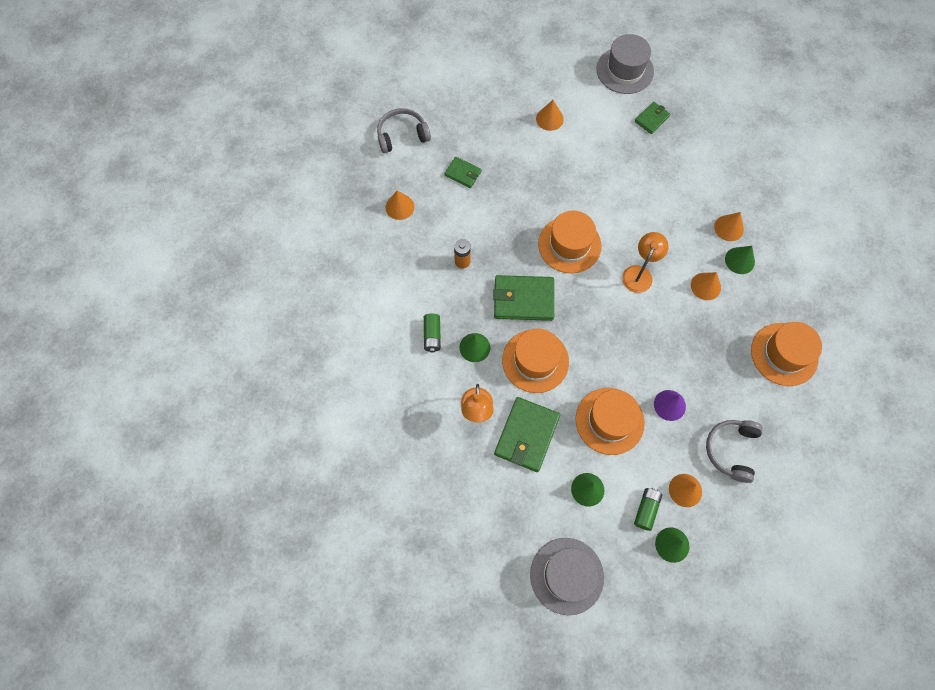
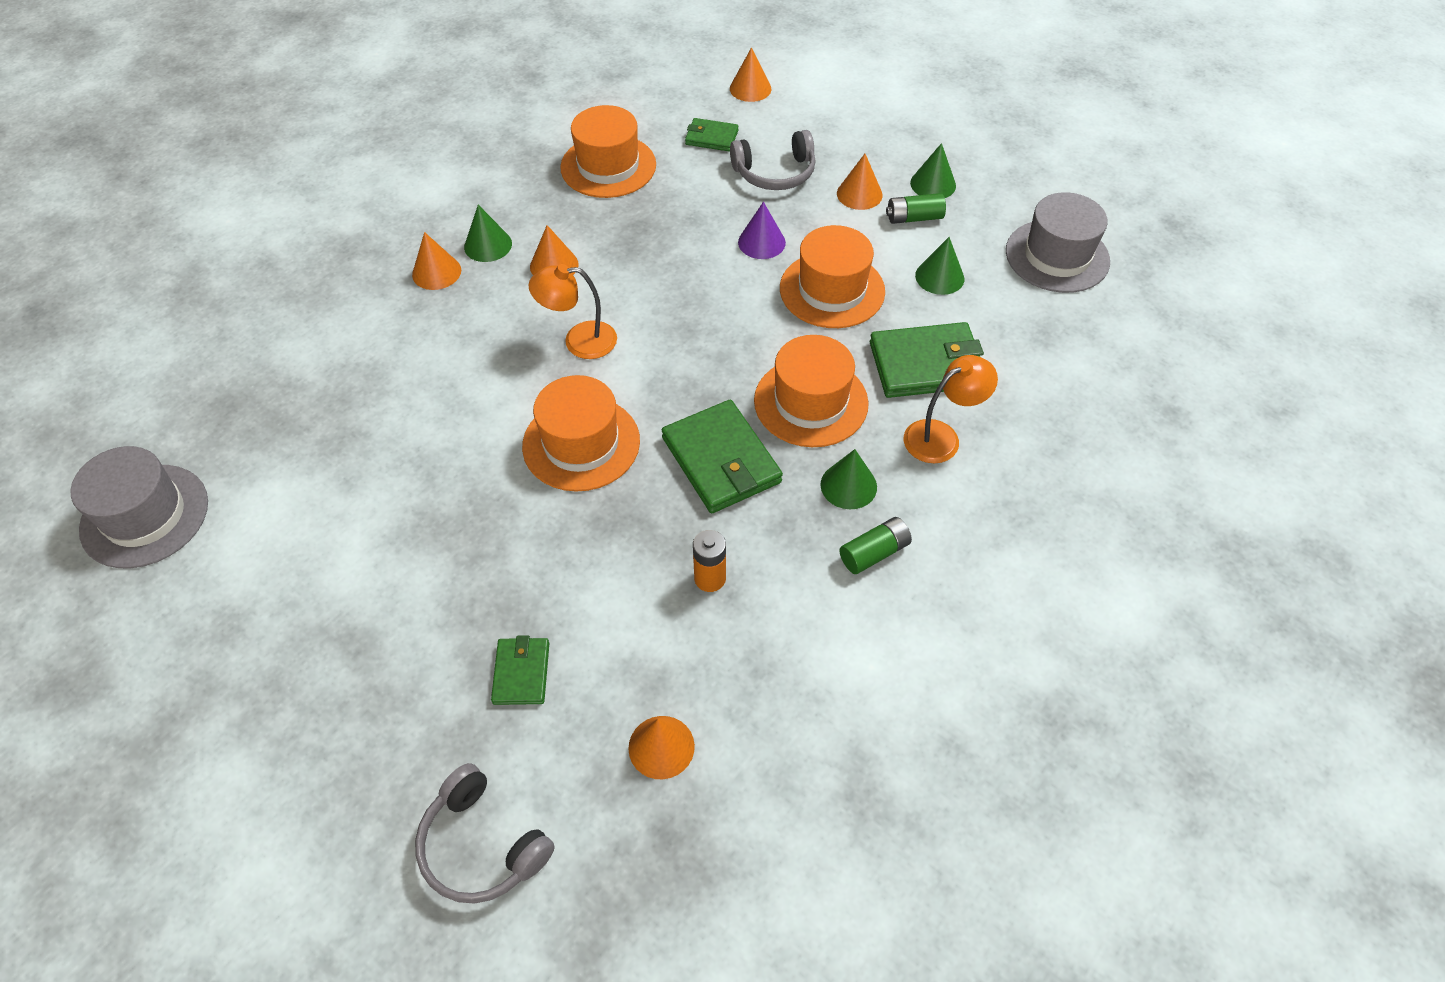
camera: 120 degrees left, 15 degrees down
(549, 119) = (317, 586): orange cone -> orange cone (750, 88)
(652, 119) = (254, 434): green wallet -> green wallet (711, 137)

